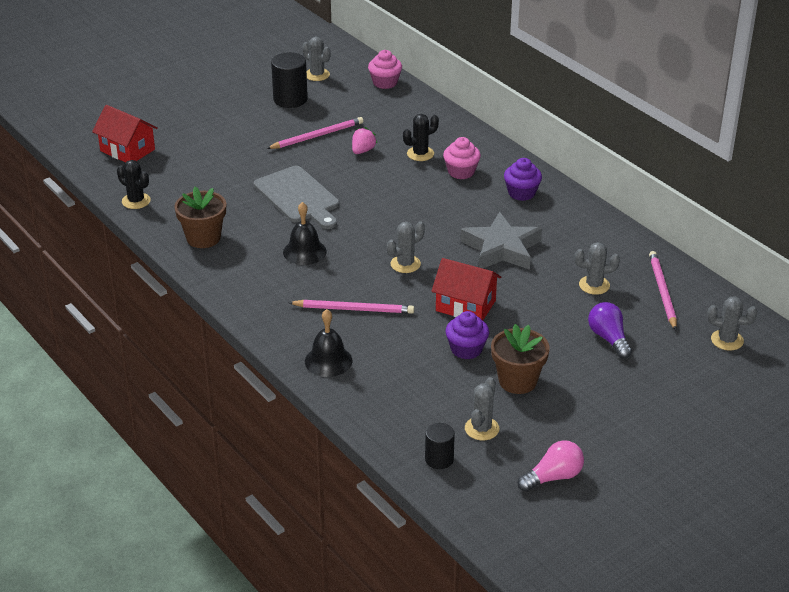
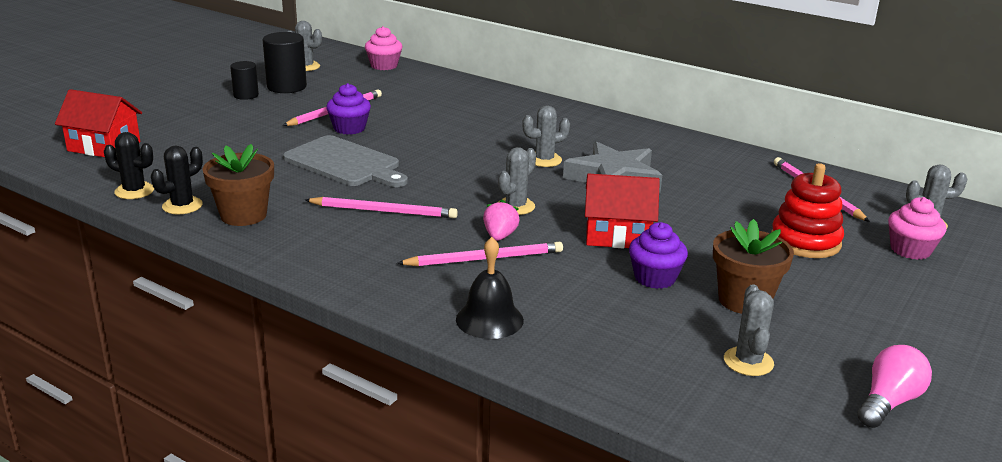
camera: 20 degrees left, 10 degrees down
(304, 251) = (384, 211): black bell -> pink pencil
(363, 151) = (395, 117): pink strawberry -> pink strawberry (500, 236)
(420, 154) = (461, 113): black cactus -> black cactus (182, 206)
(439, 459) = (726, 411): black cylinder -> black cylinder (246, 95)
(461, 172) = (517, 122): pink cupcake -> pink cupcake (910, 250)
(521, 193) = (595, 131): purple cupcake -> purple cupcake (349, 128)
(594, 285) = (742, 196): grey cactus -> grey cactus (544, 160)
(609, 339) = (805, 241): purple light bulb -> red stacking toy

